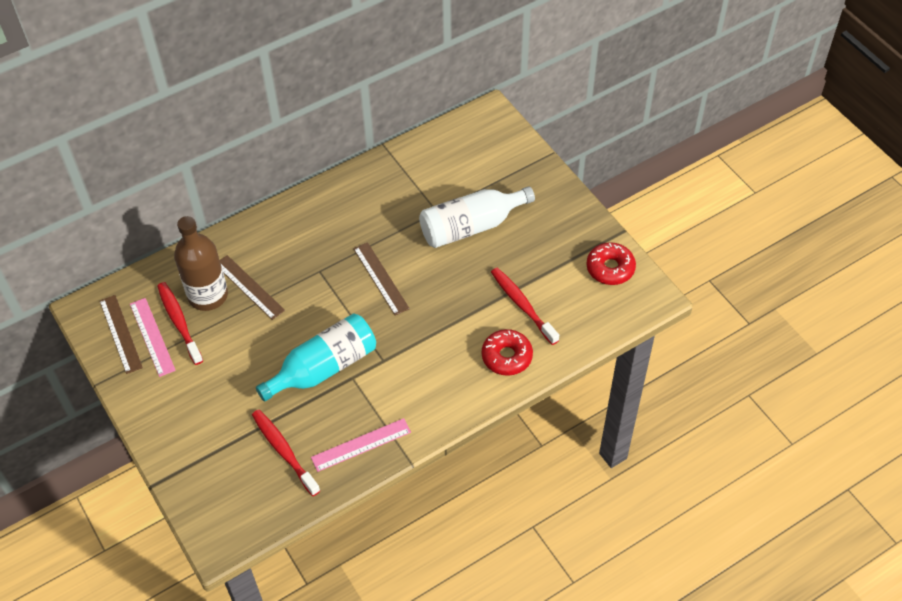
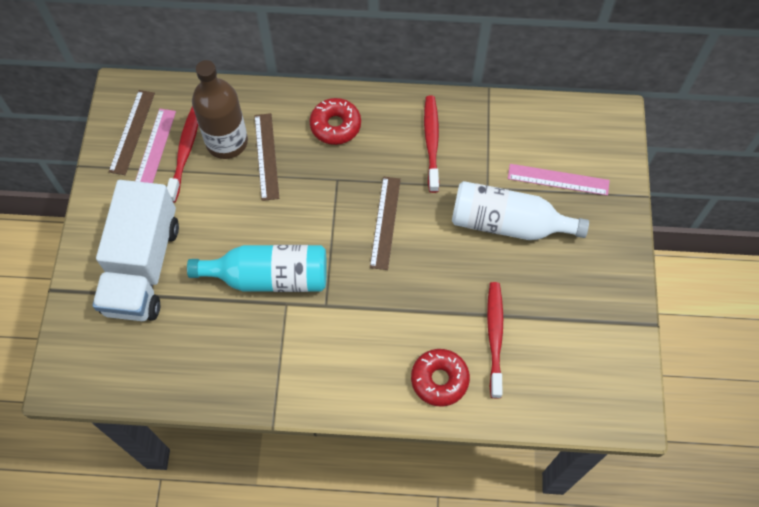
camera: 35 degrees right, 10 degrees up
(215, 422) = (143, 267): none -> white truck
(284, 451) = (176, 334): red toothbrush -> red toothbrush (431, 142)
(361, 445) = (244, 375): pink ruler -> pink ruler (558, 179)
(610, 268) = (610, 356): red donut -> red donut (335, 126)

